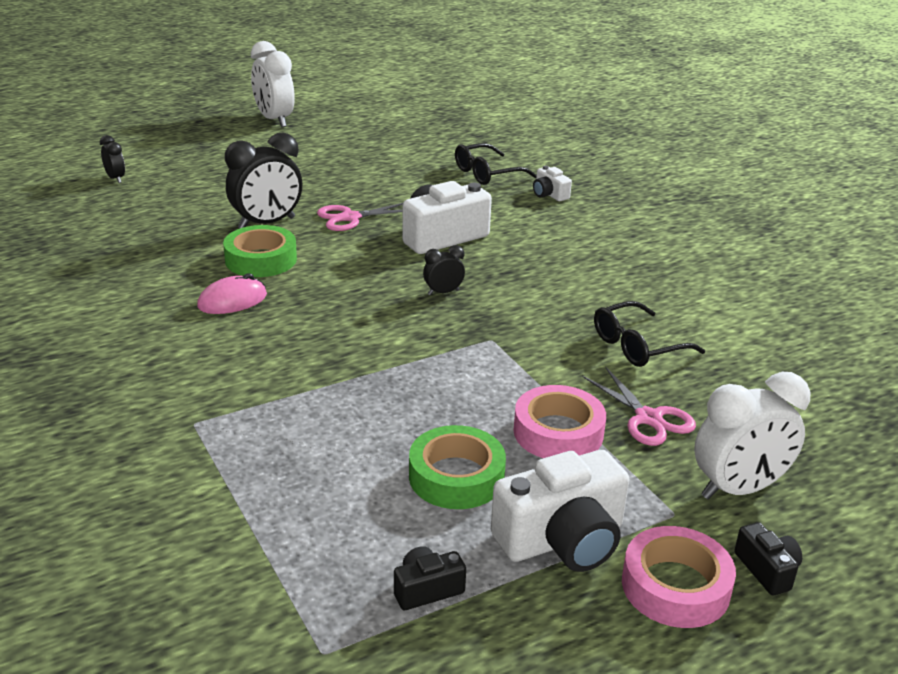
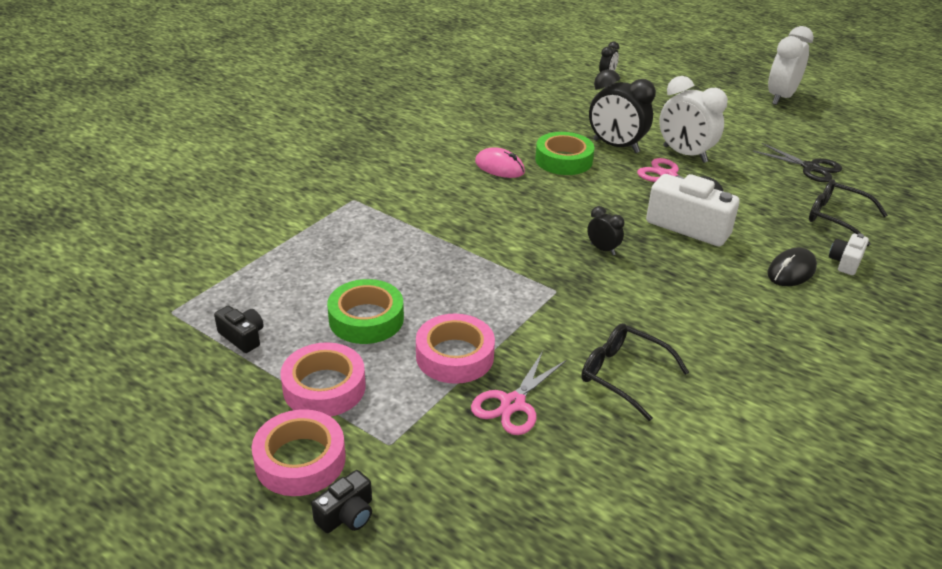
camera: 65 degrees right, 5 degrees up
(403, 154) = (810, 167): none -> black scissors
(545, 220) = (791, 271): none -> black mouse
(562, 539) = (324, 387): white camera -> pink tape
(738, 489) = (447, 480): white clock -> white clock (684, 154)

